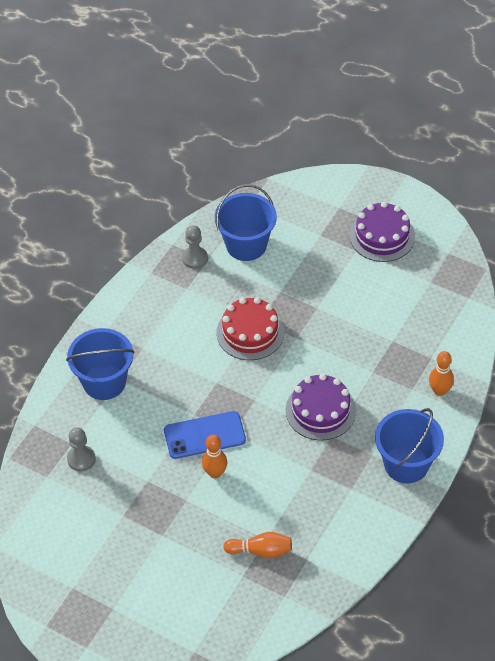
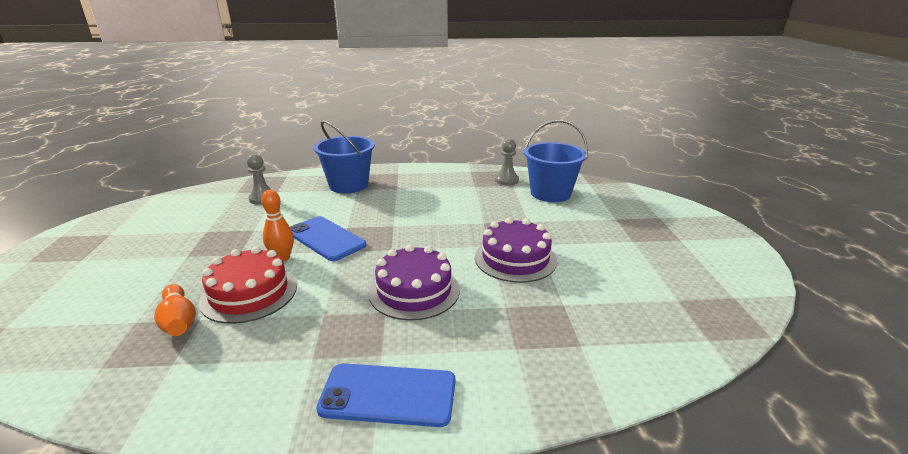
camera: 55 degrees right, 25 degrees down
(250, 332) = (466, 222): red cake -> red cake (249, 293)
(382, 236) = (673, 248): purple cake -> purple cake (515, 258)
(406, 464) = (388, 395): blue bucket -> blue phone
(439, 391) = (541, 375): orange bowling pin -> none

